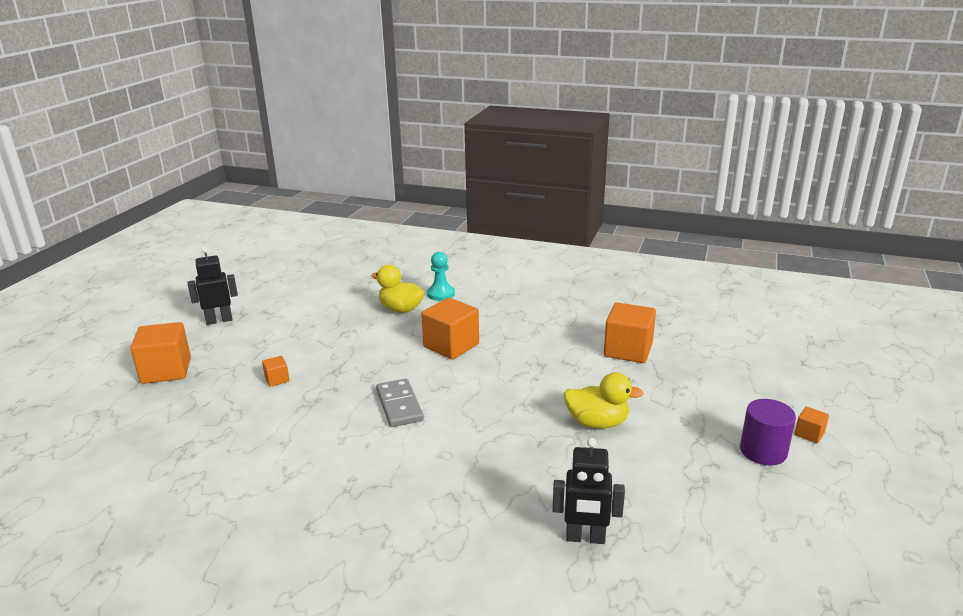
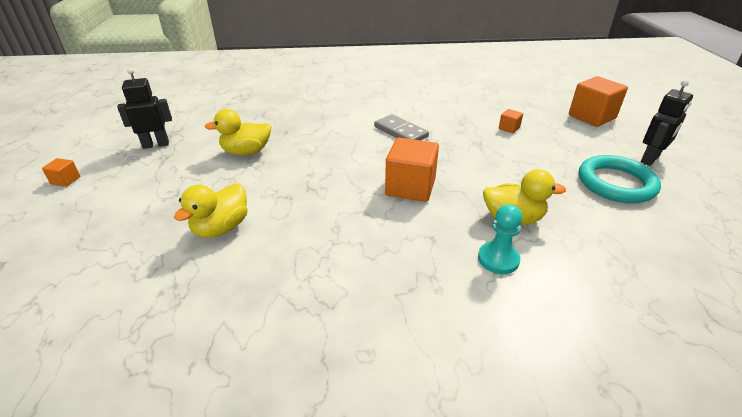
camera: 155 degrees right, 10 degrees up
(285, 312) = (616, 183): none -> turquoise ring
(585, 538) = (245, 100): black robot -> black robot (156, 144)
(628, 350) = (221, 228): orange cube -> yellow duck
(763, 451) = (116, 160): purple cylinder -> none

